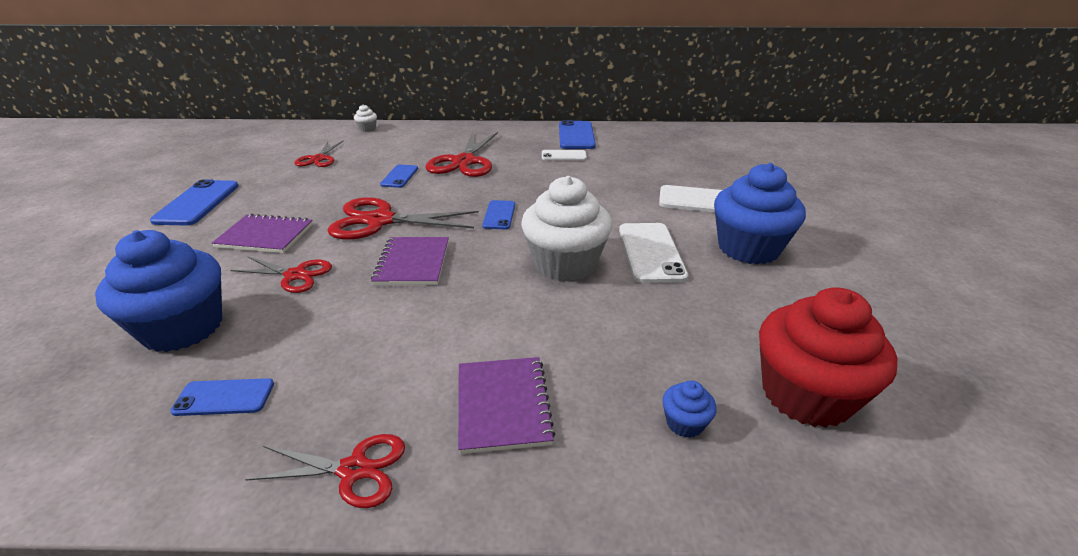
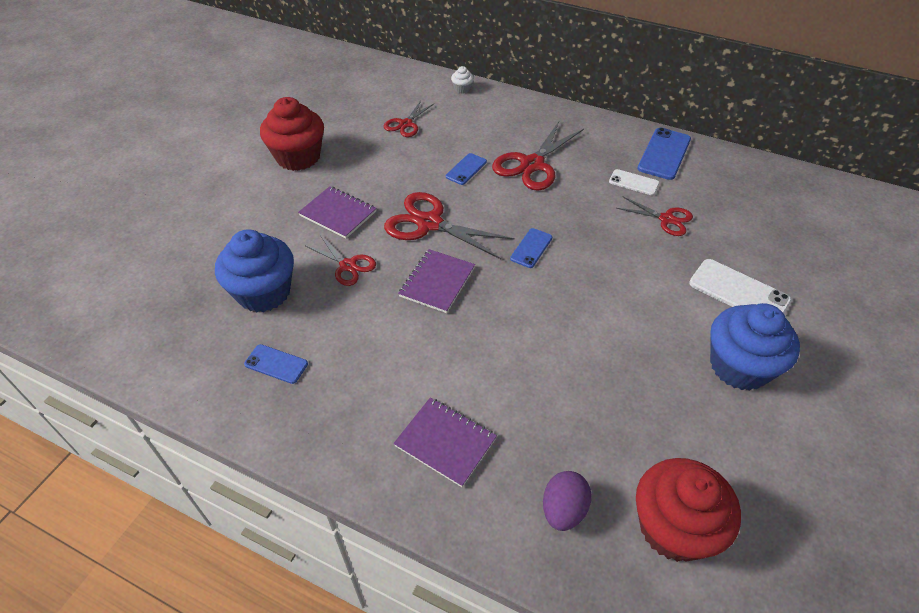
camera: 25 degrees right, 15 degrees up
(197, 203) = (298, 157): blue phone -> red cupcake
(354, 470) = (335, 451): red scissors -> red scissors (666, 219)
(503, 405) = (445, 442): purple notebook -> purple notebook turned 75 degrees counterclockwise
(565, 264) = (559, 326): white cupcake -> none
(650, 252) = (642, 339): white phone -> none
(684, 423) = (563, 510): blue cupcake -> purple egg

